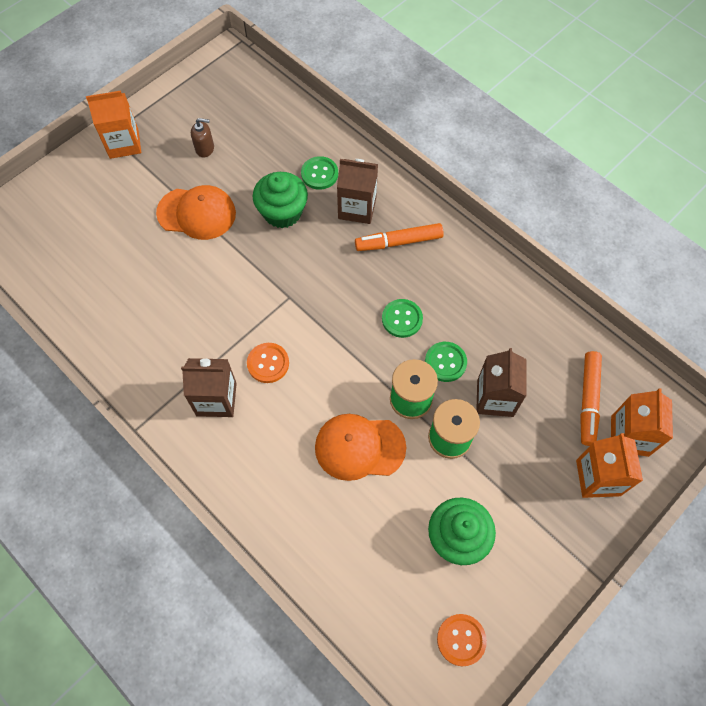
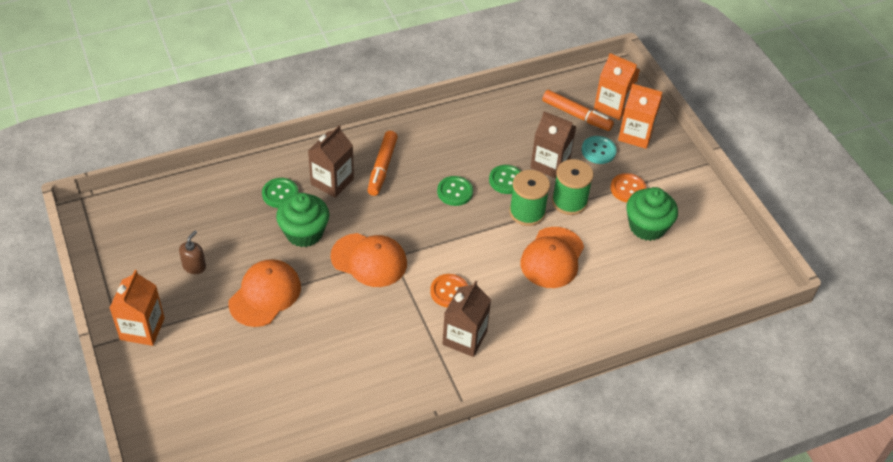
camera: 70 degrees left, 15 degrees down
(275, 278) = (369, 260): none -> orange cap
(461, 640) = (720, 252): orange button -> orange button (628, 189)
(546, 443) = (598, 151): none -> turquoise button

